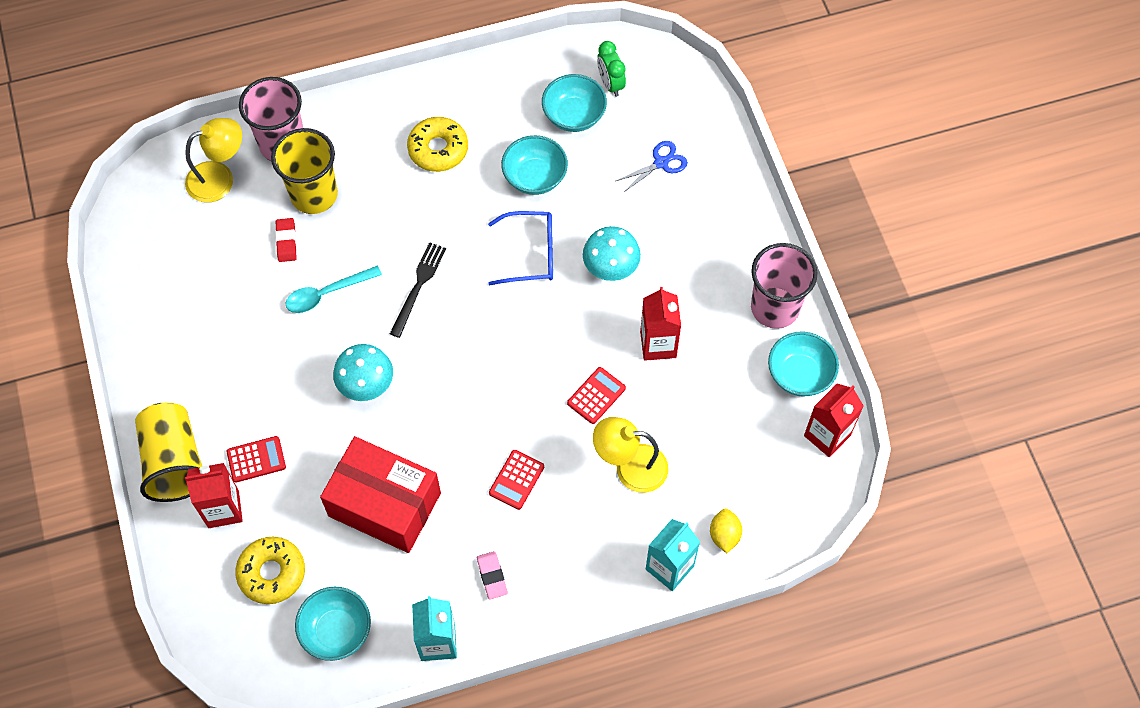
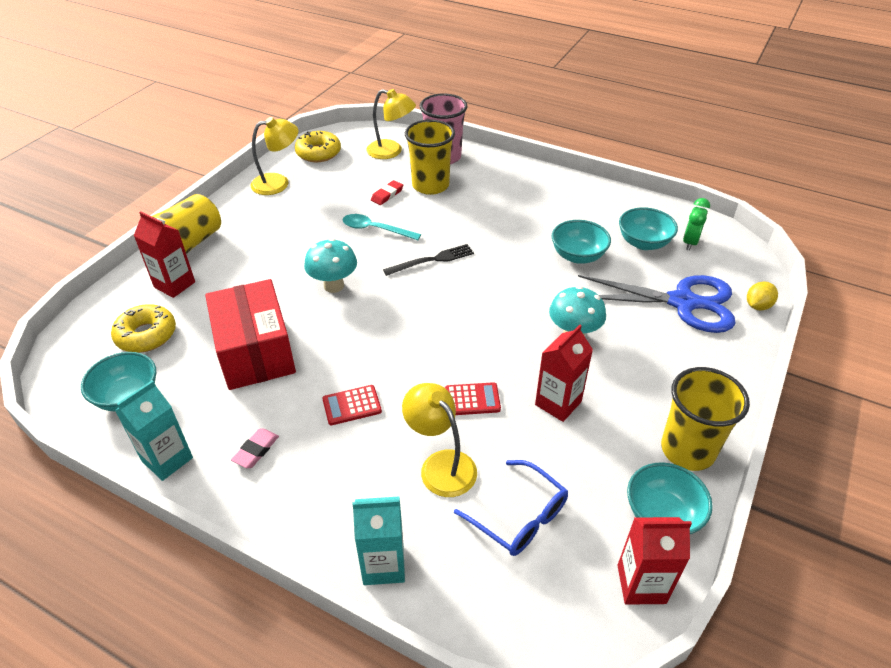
camera: 45 degrees right, 20 degrees down
(157, 315) = (278, 183): none -> yellow lamp
(256, 459) = (226, 275): red calculator -> none
(438, 149) = (530, 208): yellow donut -> yellow donut (318, 153)
(531, 253) = (526, 290): blue glasses -> blue glasses (519, 517)
(661, 163) = (683, 302): blue scissors -> blue scissors, size x2.19
(724, 535) = (457, 582): yellow lemon -> yellow lemon (757, 306)
(775, 307) = (687, 450): pink cup -> yellow cup

